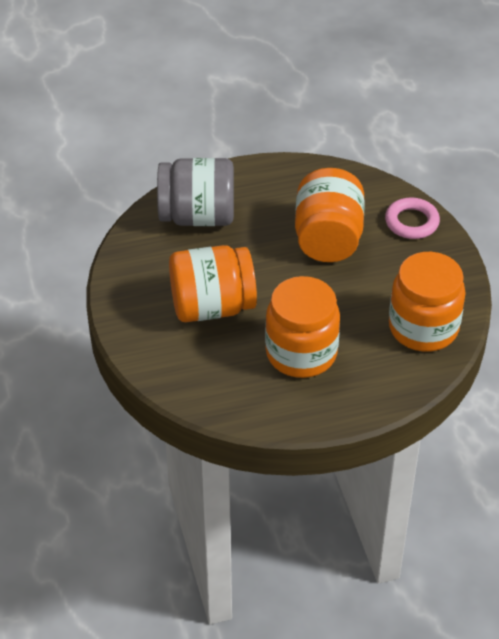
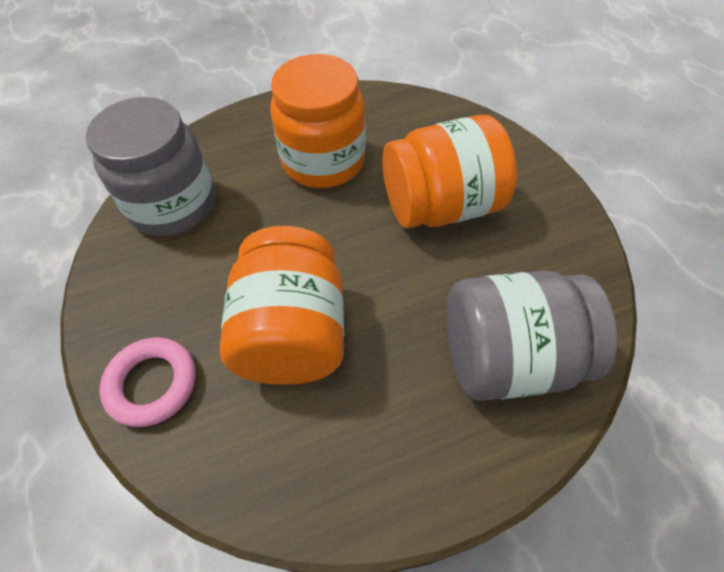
camera: 175 degrees right, 10 degrees up
(423, 328) = (173, 204): orange jar -> grey jar

